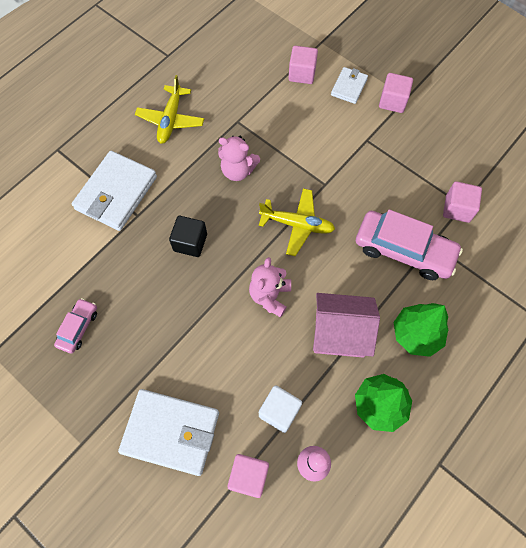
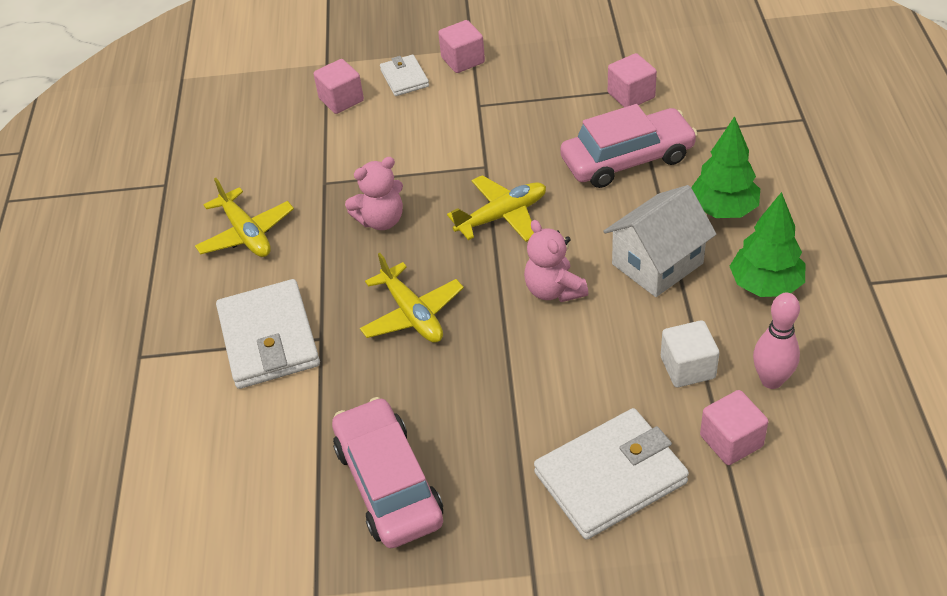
camera: 40 degrees left, 20 degrees down
(78, 328) = (388, 483): pink car -> pink car, size x1.94
(190, 242) = (412, 314): black cube -> yellow plane
(339, 333) = (657, 264): pink house -> white house

